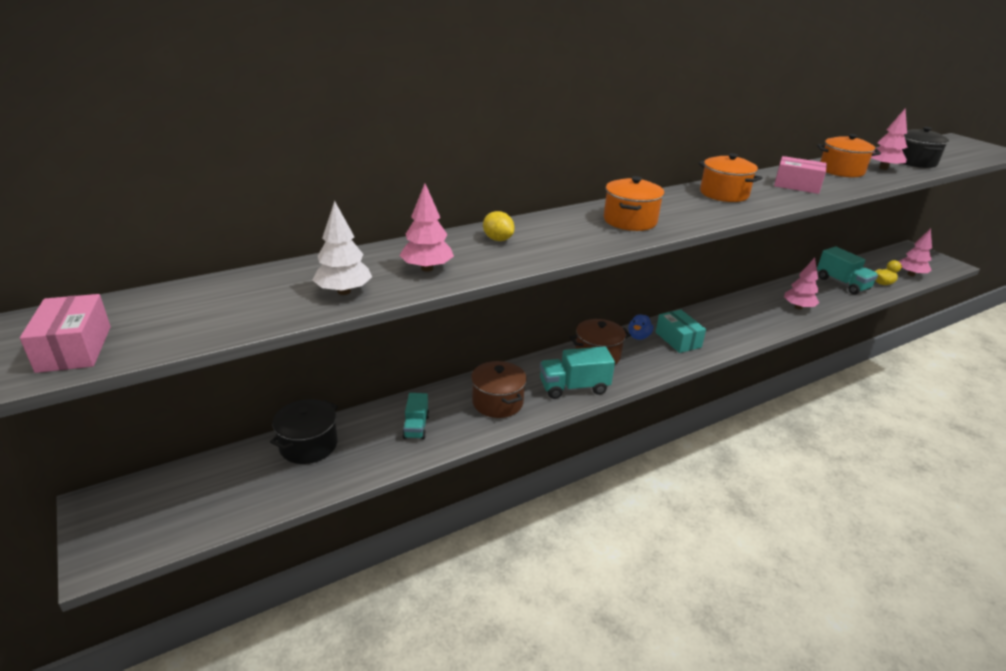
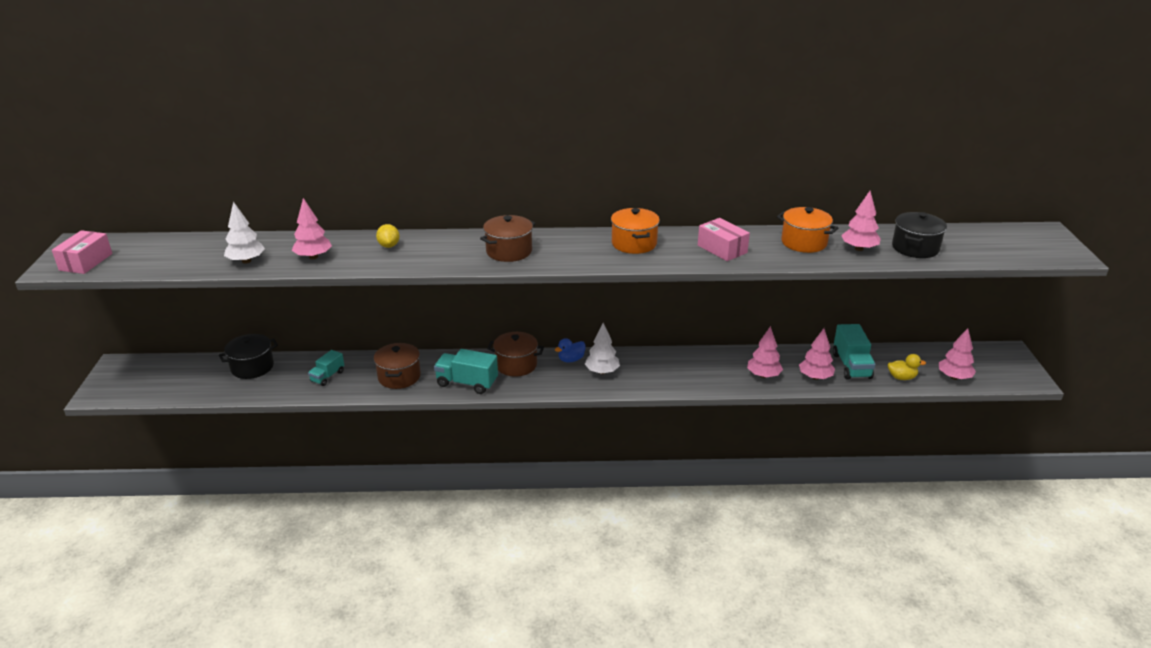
camera: 30 degrees right, 0 degrees up
(630, 221) = (509, 251): orange pot -> brown pot
(678, 340) = (602, 371): turquoise box -> white tree
(832, 298) = (815, 377): none -> pink tree

